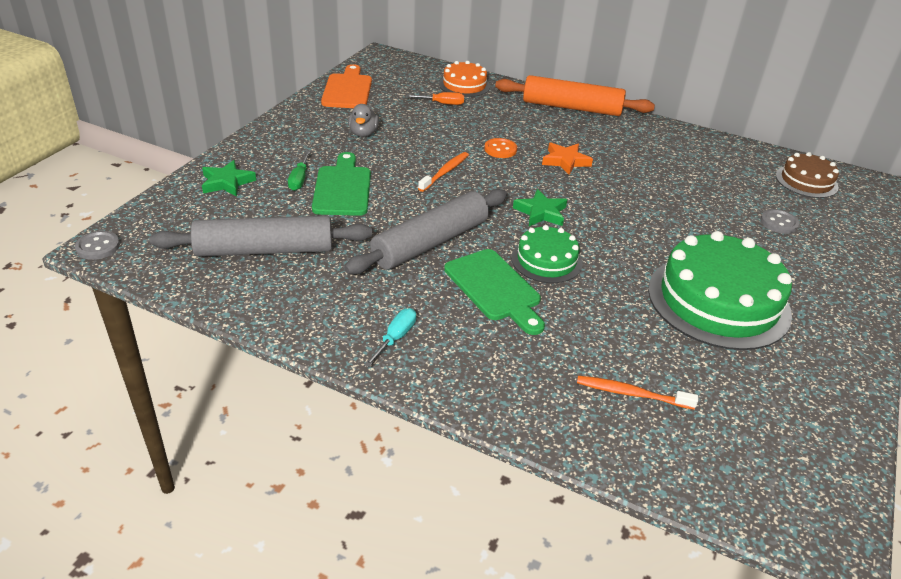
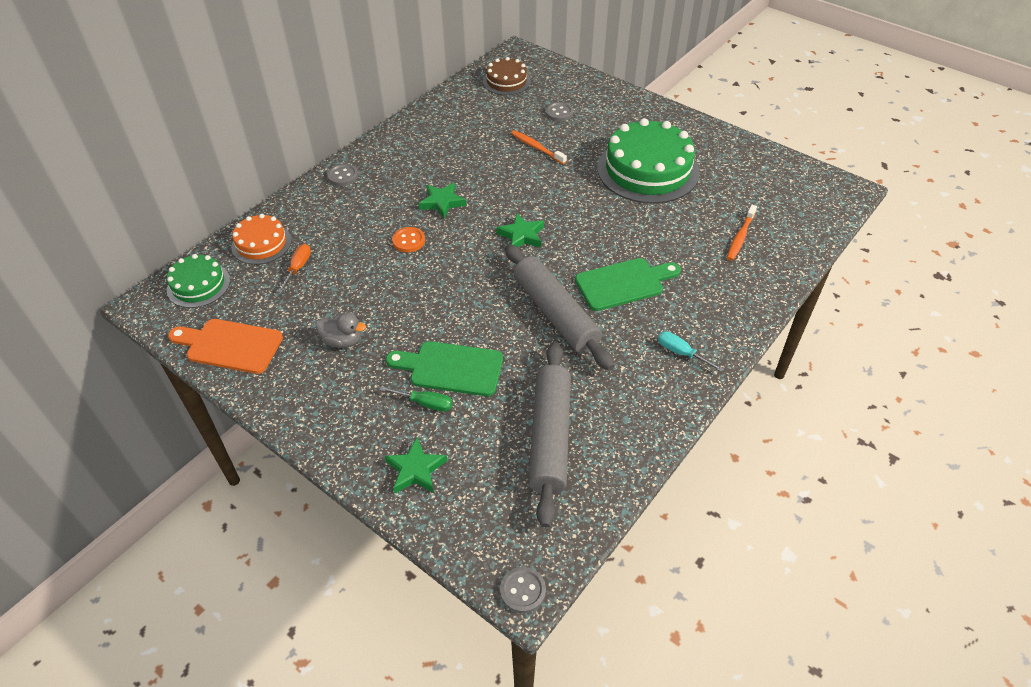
camera: 75 degrees left, 10 degrees up
(445, 172) = (440, 287): orange toothbrush -> orange toothbrush (537, 147)
(546, 260) = (590, 246): green cake -> green cake (198, 285)
(565, 161) = (442, 202): orange star -> green star
(571, 107) = (343, 176): orange rolling pin -> grey button

